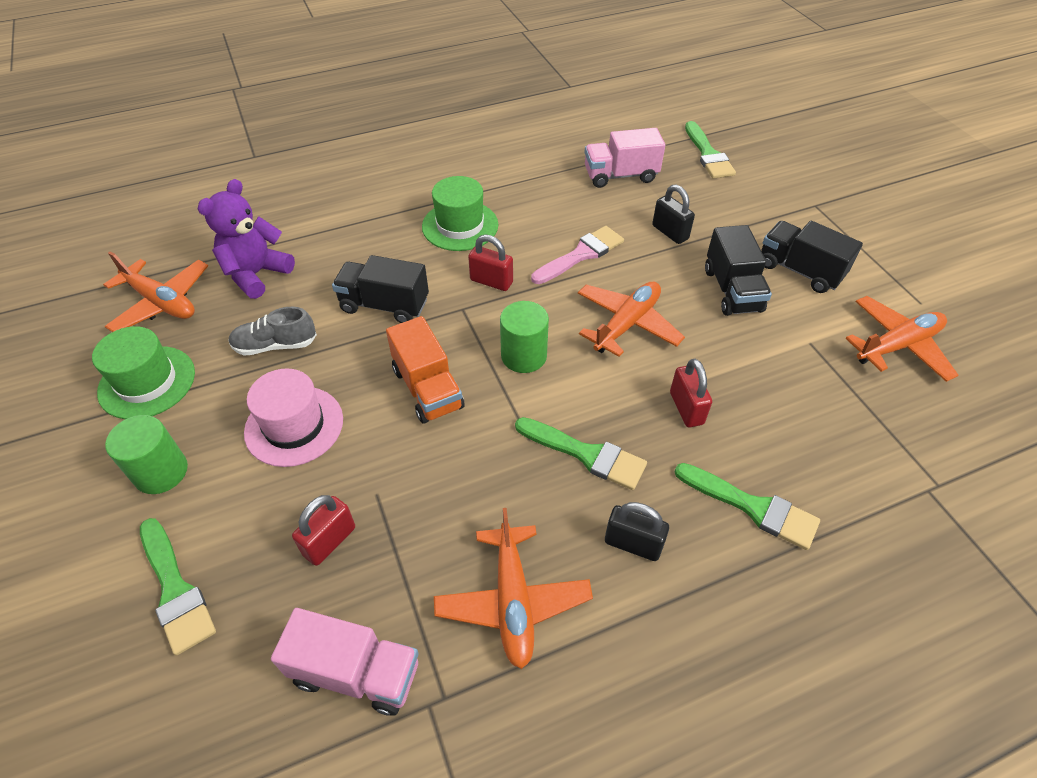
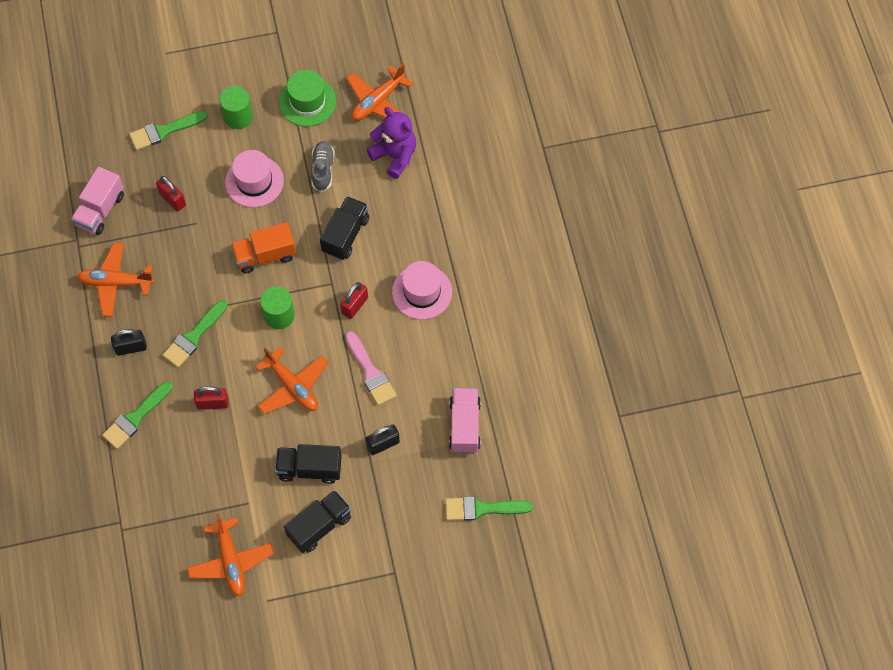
camera: 100 degrees right, 15 degrees up
(460, 226) = (422, 292): green hat -> pink hat
(633, 544) = (131, 347): black padlock -> black padlock turned 45 degrees clockwise

